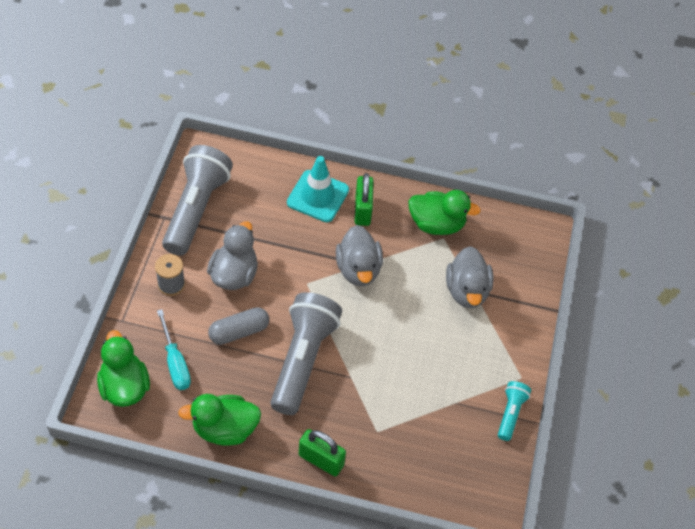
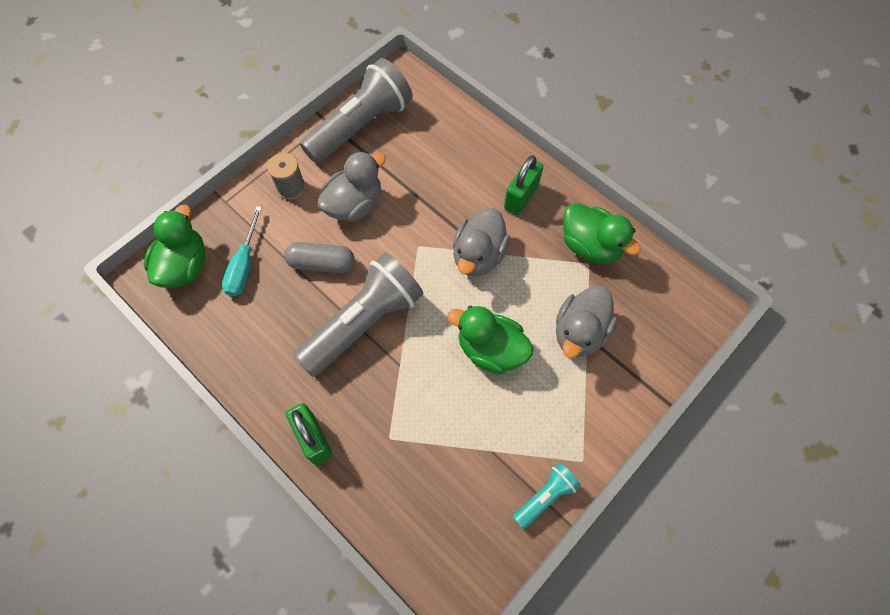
camera: 35 degrees right, 10 degrees up
(224, 429) = (244, 355): green duck -> green duck (490, 350)
(318, 196) = (484, 163): turquoise traffic cone -> none

